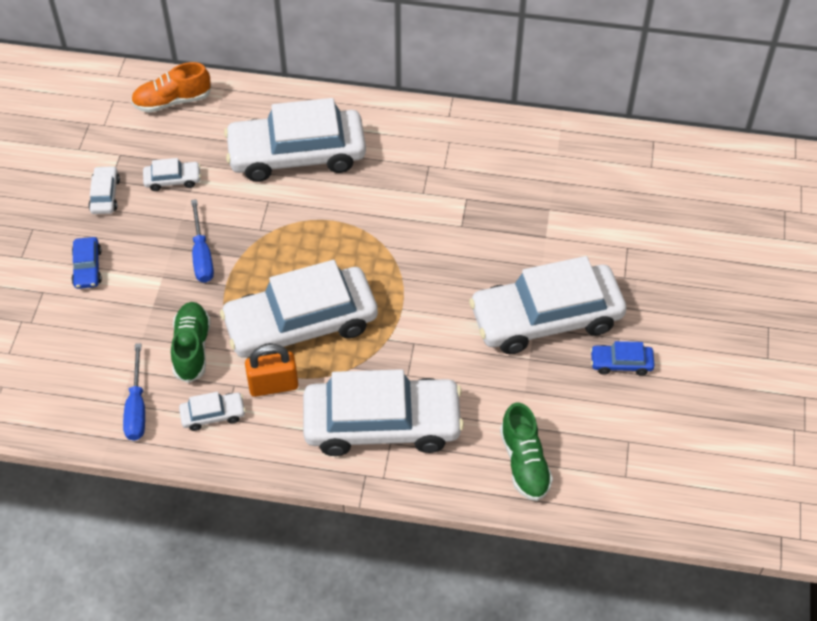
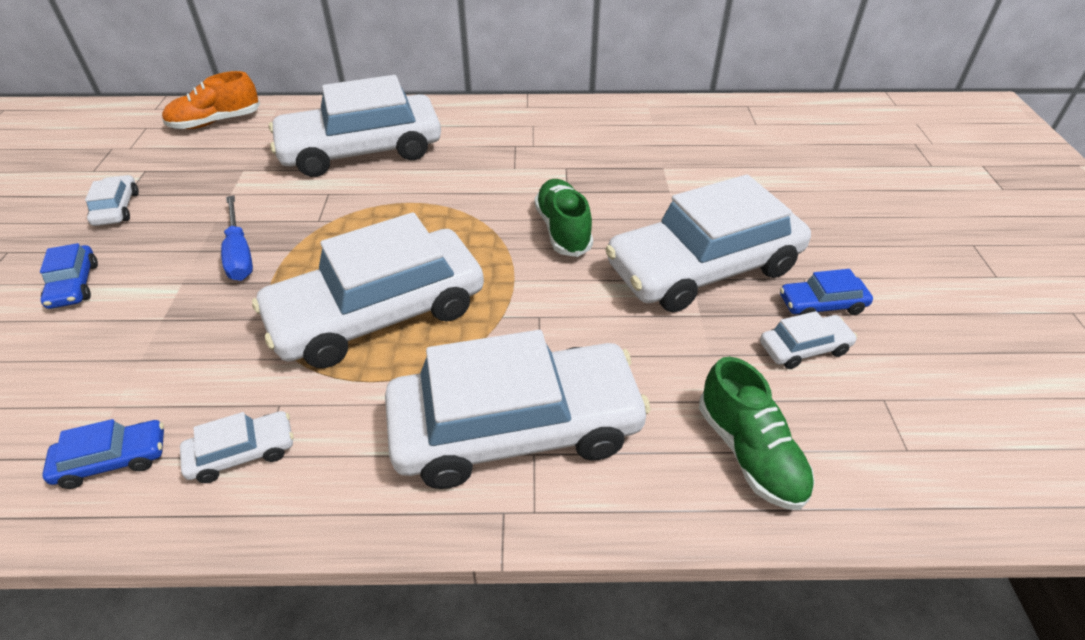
camera: 10 degrees left, 10 degrees down
(136, 407) = (113, 460): blue screwdriver -> blue car
(173, 180) = (208, 186): white car -> white car (804, 348)
(192, 348) = (215, 363): green shoe -> green shoe (563, 230)
(273, 385) = (341, 397): orange padlock -> none

